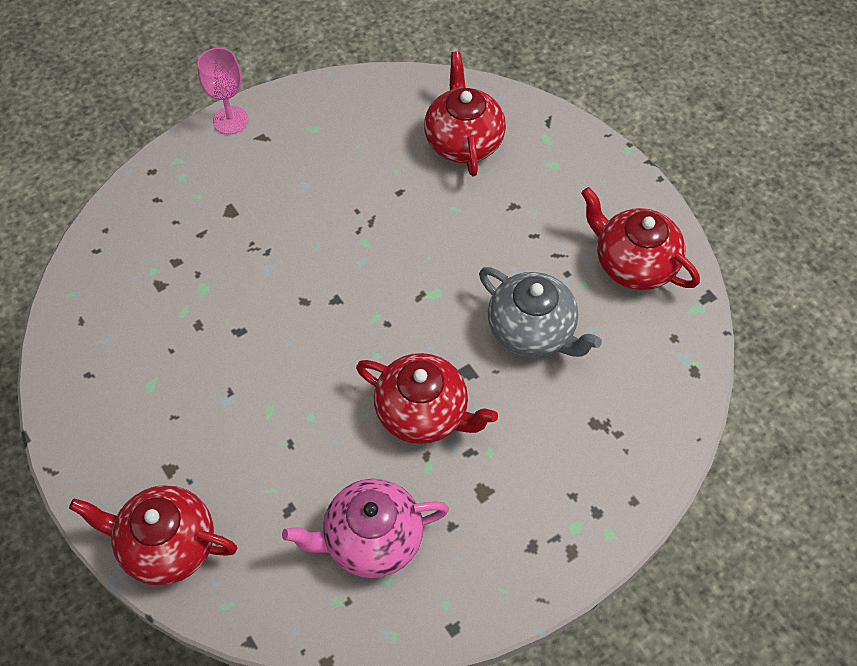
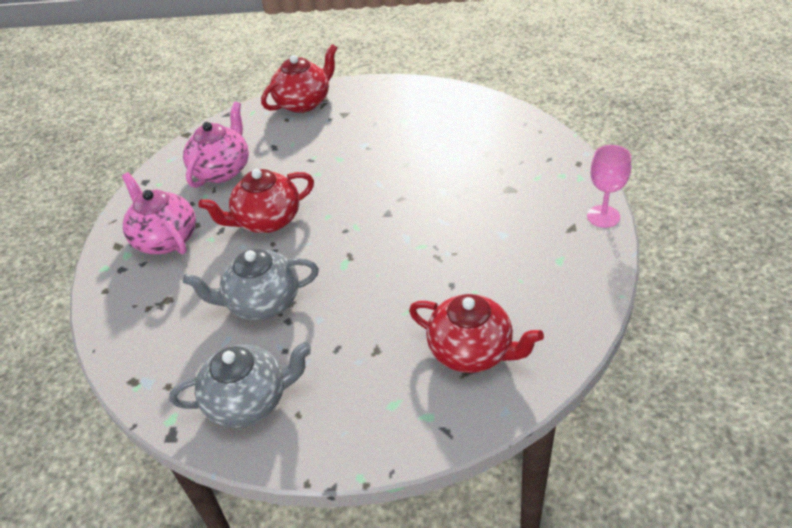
camera: 130 degrees right, 15 degrees down
(524, 503) = (165, 239): none -> pink teapot
(633, 263) = (249, 401): red teapot -> grey teapot

